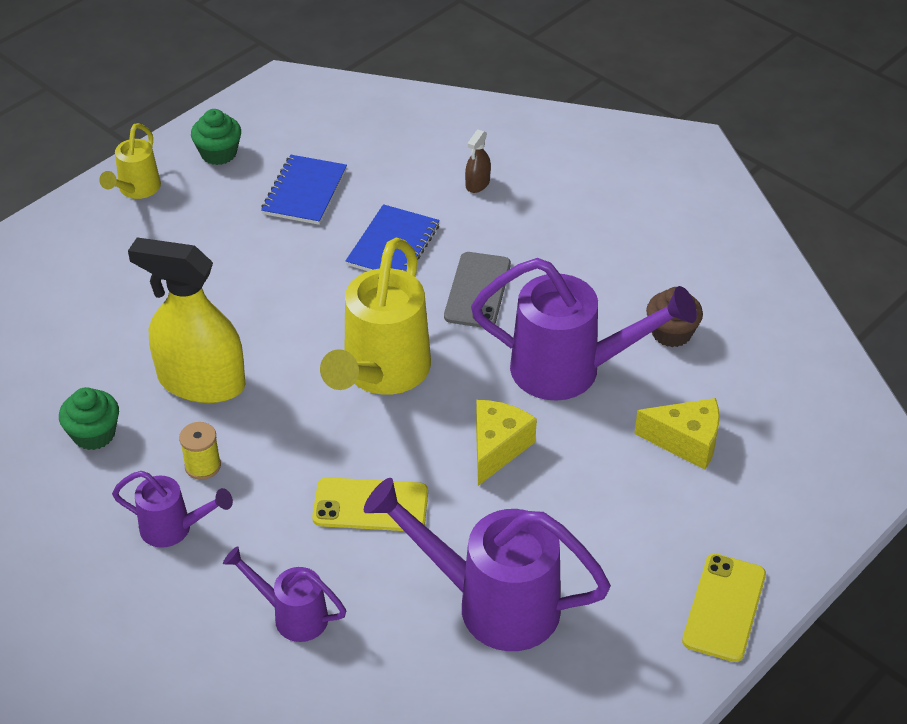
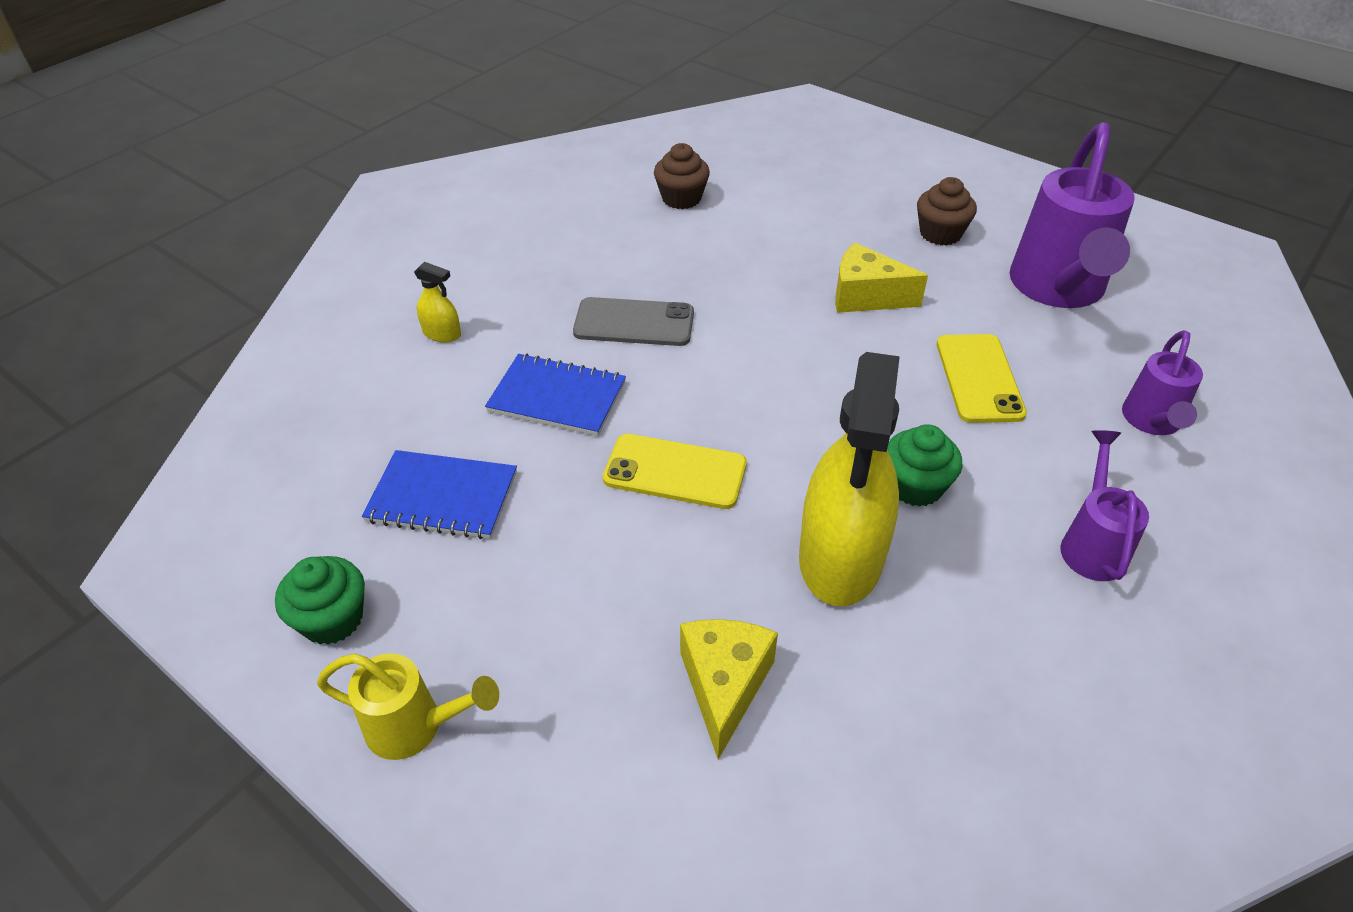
camera: 95 degrees left, 0 degrees up
(94, 434) = (975, 668): green cupcake -> green cupcake (915, 486)
(203, 466) = (983, 532): yellow spool -> none
(381, 375) = (785, 388): yellow watering can -> none
(477, 184) = (442, 334): brown spray bottle -> yellow spray bottle
(571, 370) = (745, 254): purple watering can -> none
(599, 528) = (940, 233): none -> brown cupcake
(686, 442) = (819, 190): yellow cheese -> yellow cheese (724, 686)
(724, 607) = (992, 173): yellow phone -> yellow phone (675, 472)

